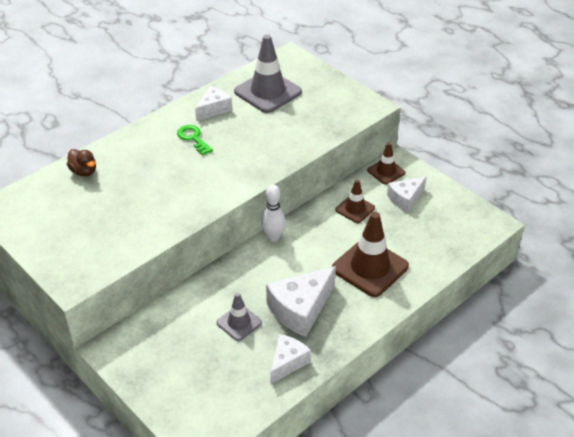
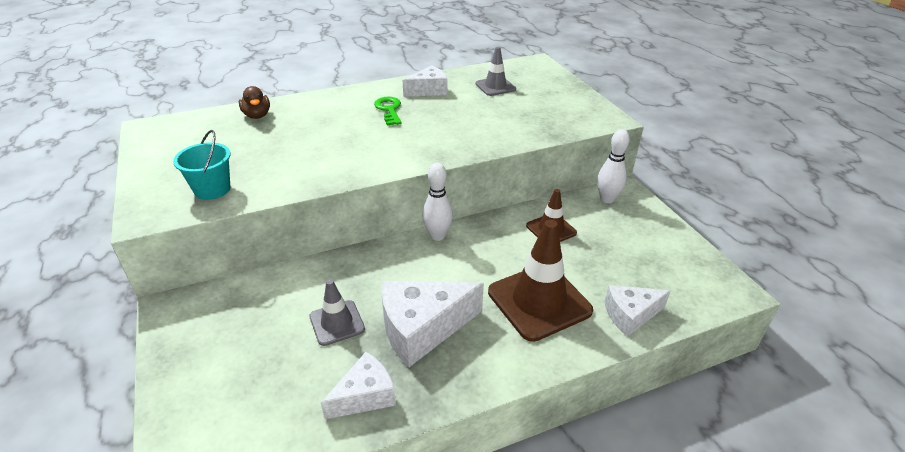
camera: 20 degrees right, 5 degrees down
(105, 249) = (212, 189): none -> turquoise bucket
(268, 92) = (495, 86): grey traffic cone -> grey traffic cone, size x0.55
(386, 171) = (607, 199): brown traffic cone -> white bowling pin
(405, 199) = (620, 233): white cheese -> white cheese (630, 315)

